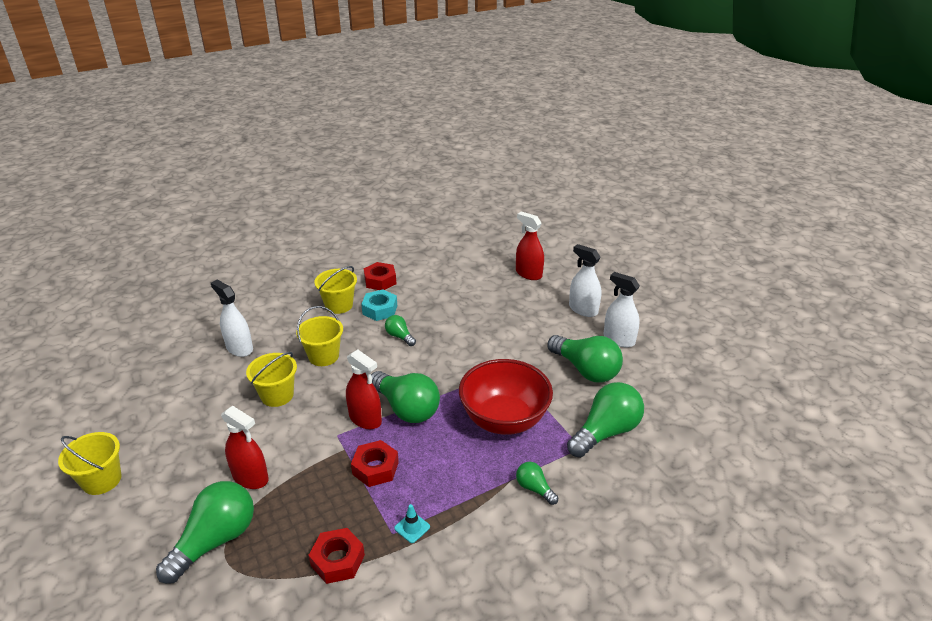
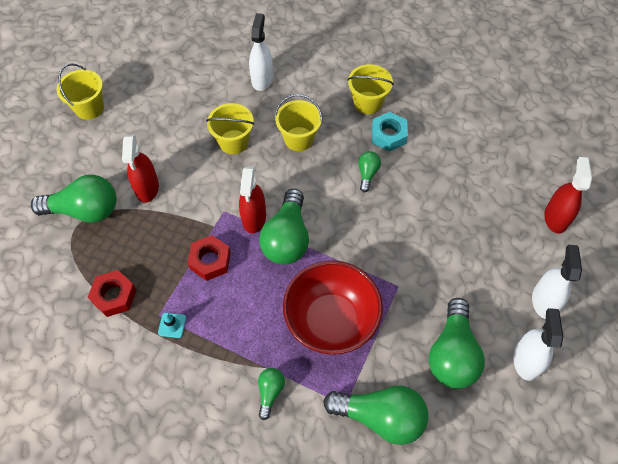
camera: 55 degrees right, 25 degrees up
(380, 281) = (427, 107): red nut -> none

